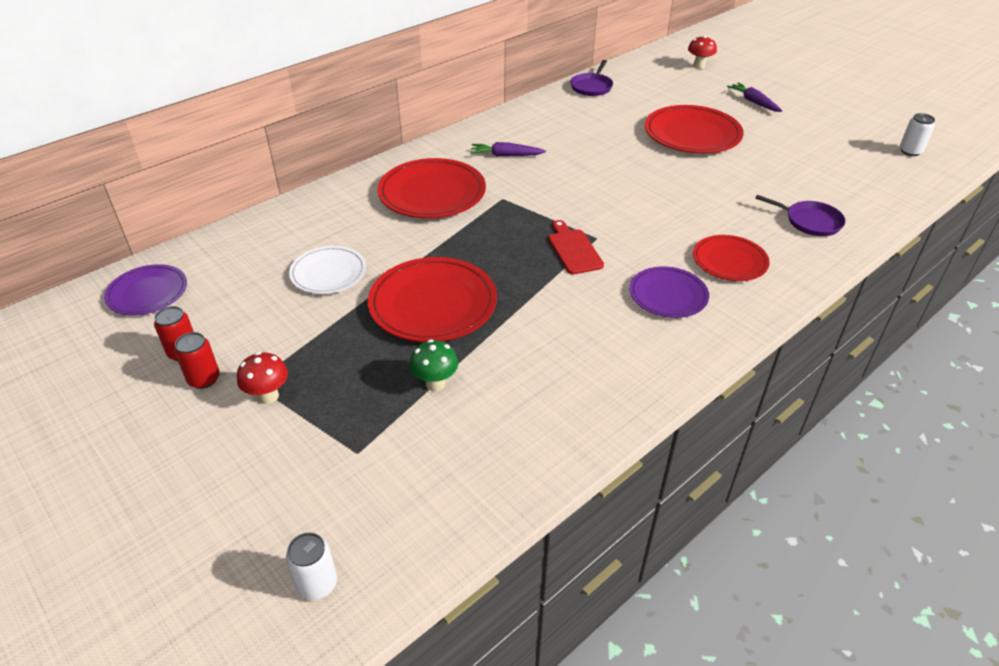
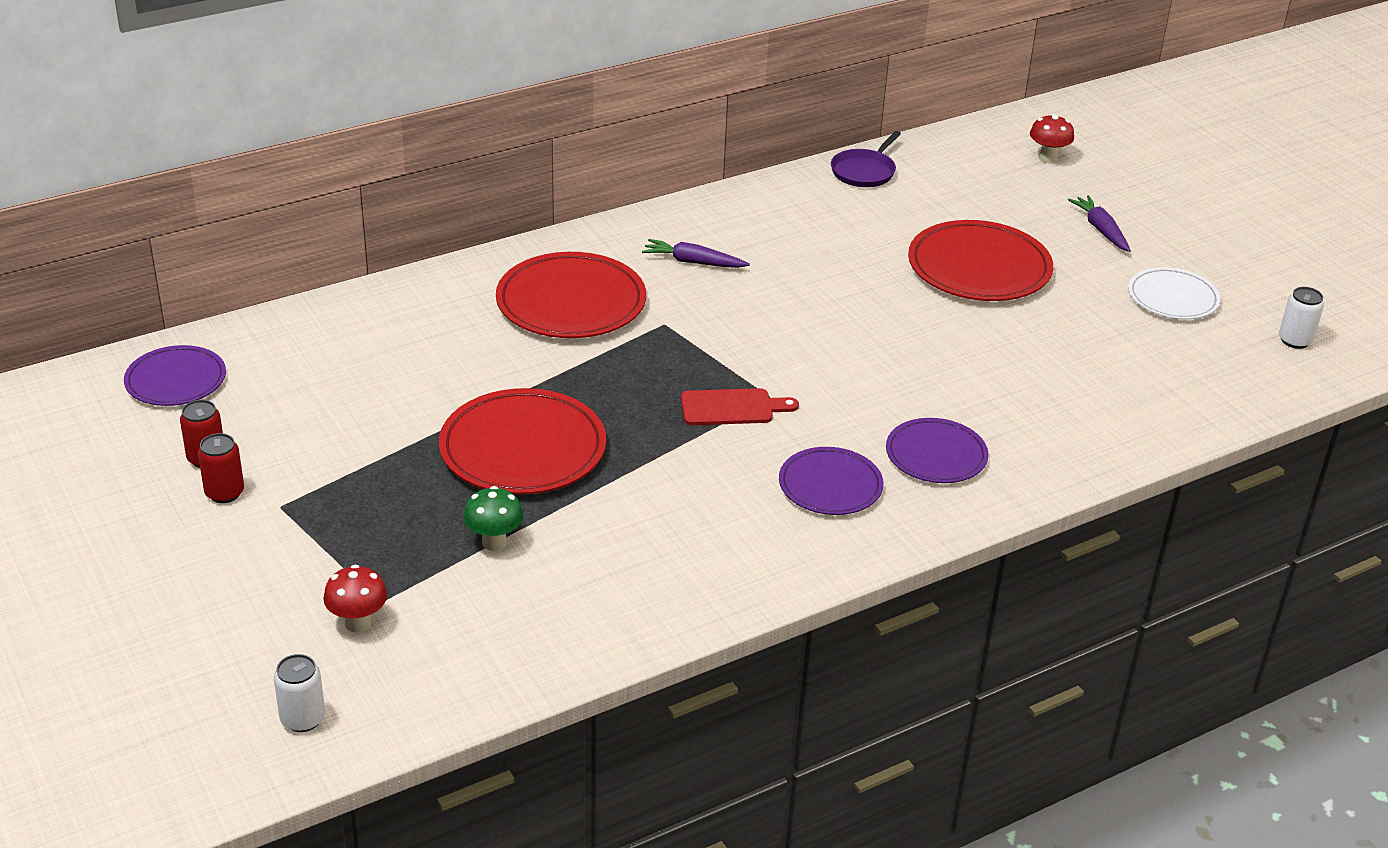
camera: 10 degrees right, 5 degrees down
(268, 396) = (295, 524): red mushroom -> red mushroom (358, 623)
(328, 273) = (403, 390): white plate -> white plate (1173, 298)
(574, 249) = (732, 408): red cutting board -> red cutting board turned 90 degrees clockwise
(729, 261) = (936, 455): red plate -> purple plate
(810, 221) = (1079, 419): purple pan -> none

